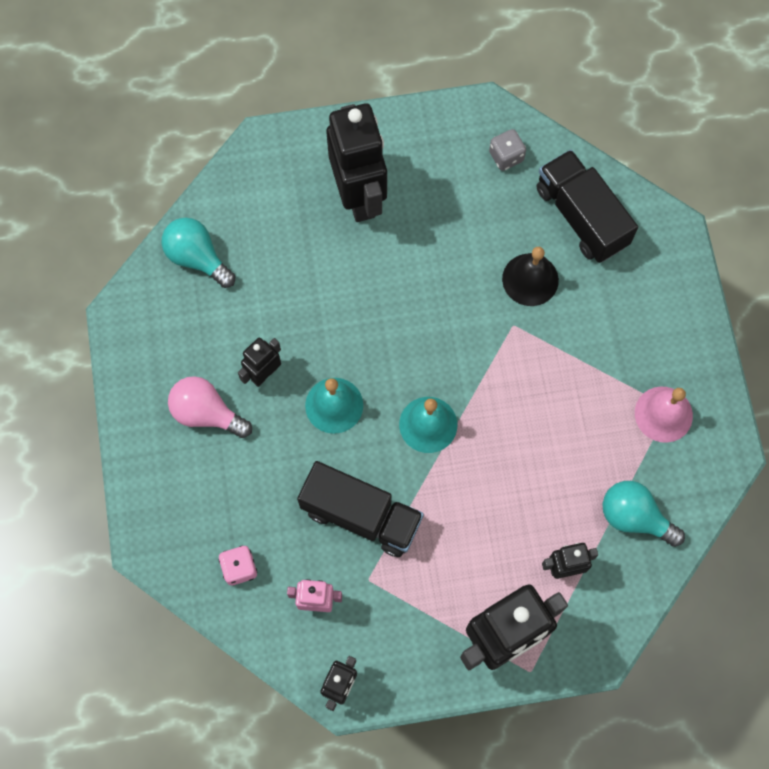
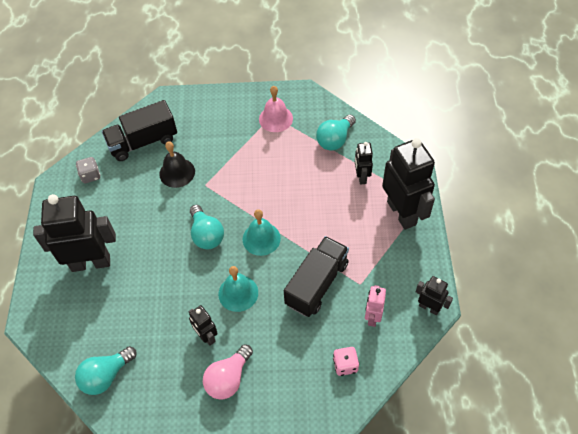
camera: 80 degrees left, 15 degrees down
(424, 344) = (206, 235): none -> turquoise light bulb

